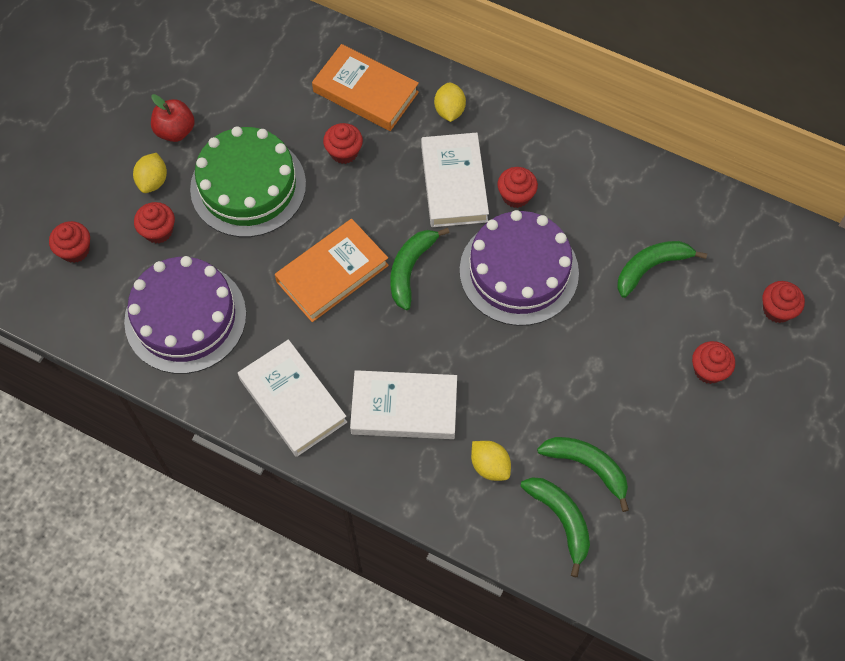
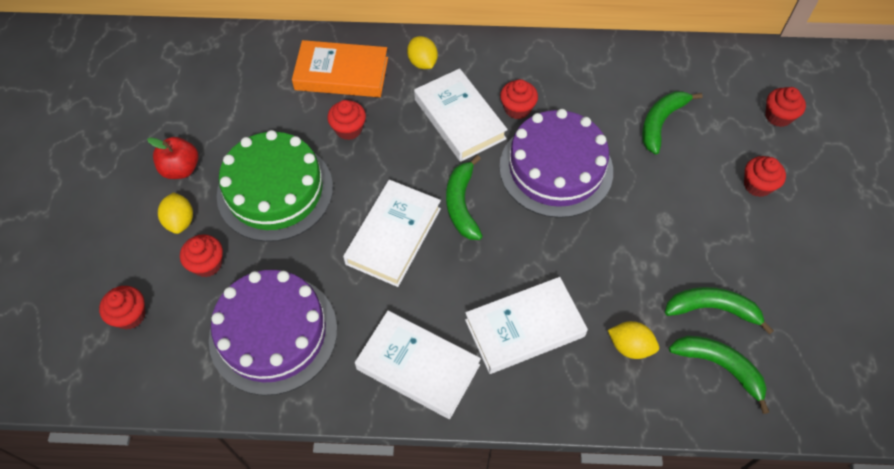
camera: 25 degrees left, 5 degrees down
(332, 273) = (393, 236): orange book -> white book

